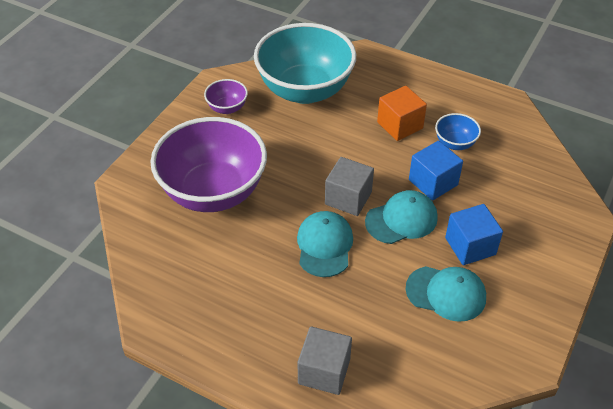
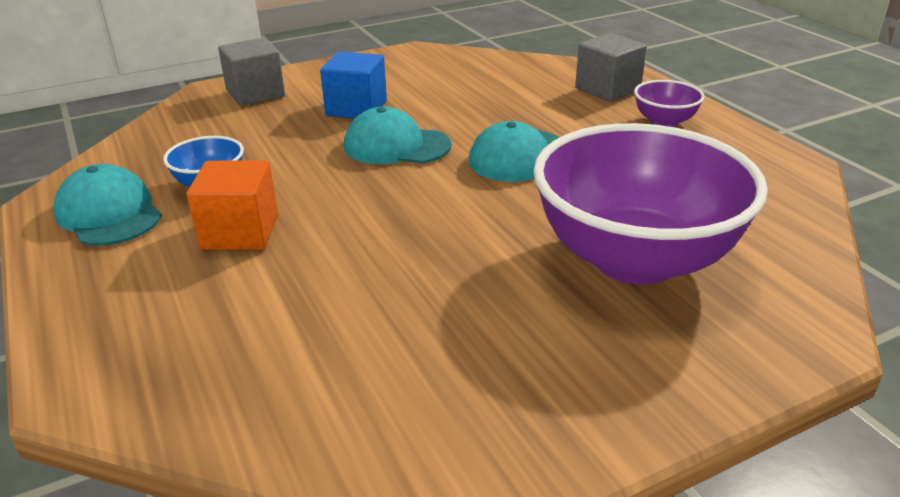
camera: 145 degrees left, 15 degrees down
(227, 108) = (502, 397): purple bowl -> purple bowl (664, 122)
(305, 90) = (304, 359): turquoise bowl -> none
(348, 198) = (434, 183): grey cube -> grey cube (255, 93)
(433, 182) = (307, 161): blue cube -> none
(446, 293) = (430, 92): turquoise cap -> turquoise cap (109, 214)

